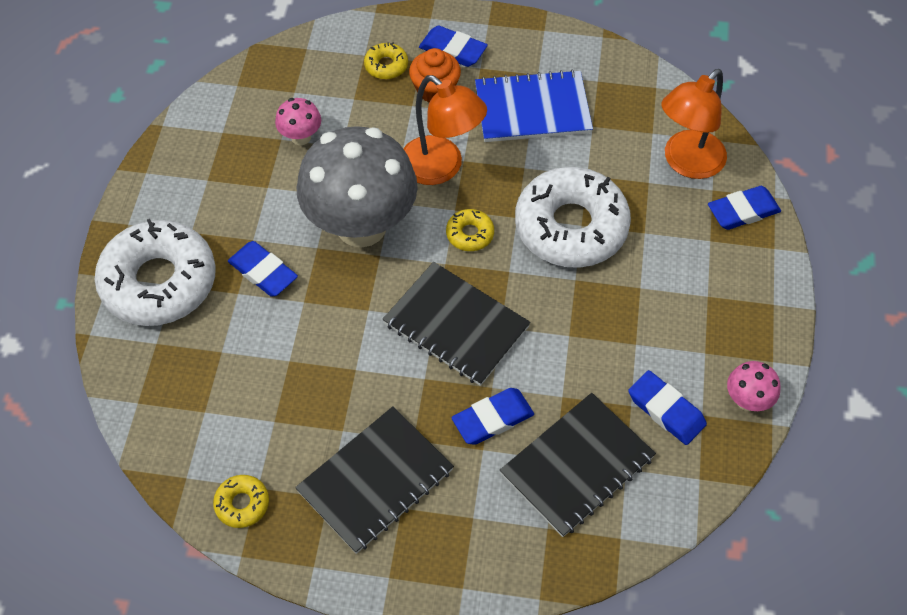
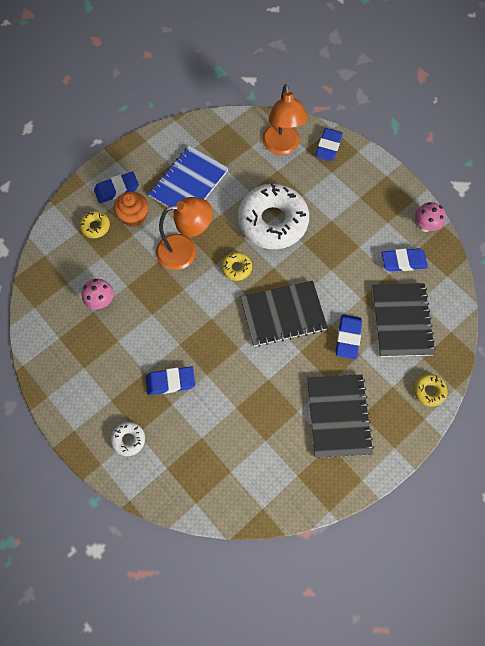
camera: 50 degrees left, 10 degrees up
(159, 282) = (128, 439): white donut -> white donut, size x0.42
(242, 504) = (300, 490): yellow donut -> yellow donut (428, 391)
(361, 226) = (185, 313): grey mushroom -> none

